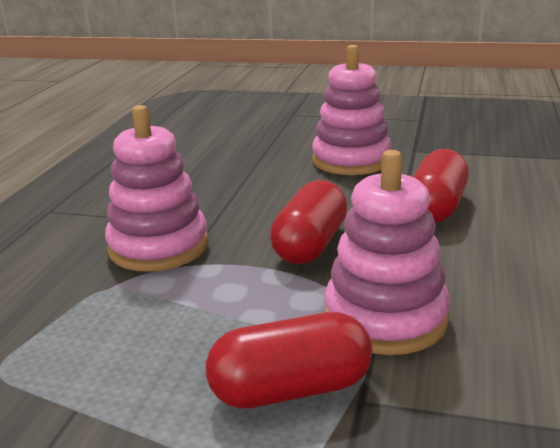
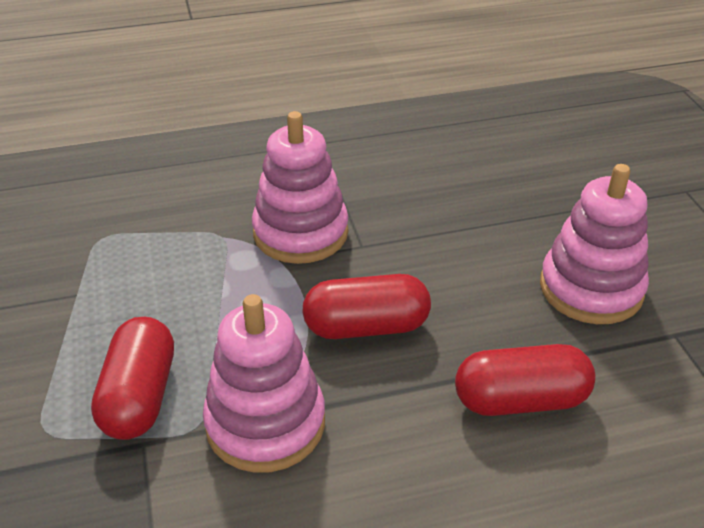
camera: 60 degrees right, 15 degrees up
(291, 389) = (139, 396): red capsule -> red capsule turned 45 degrees clockwise

